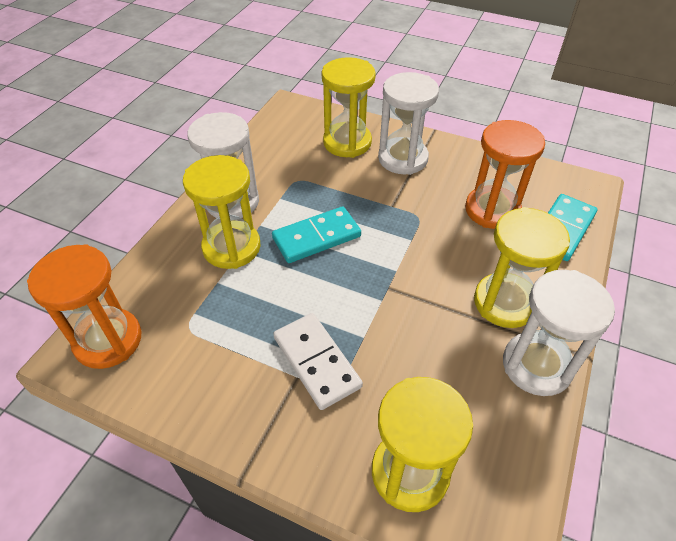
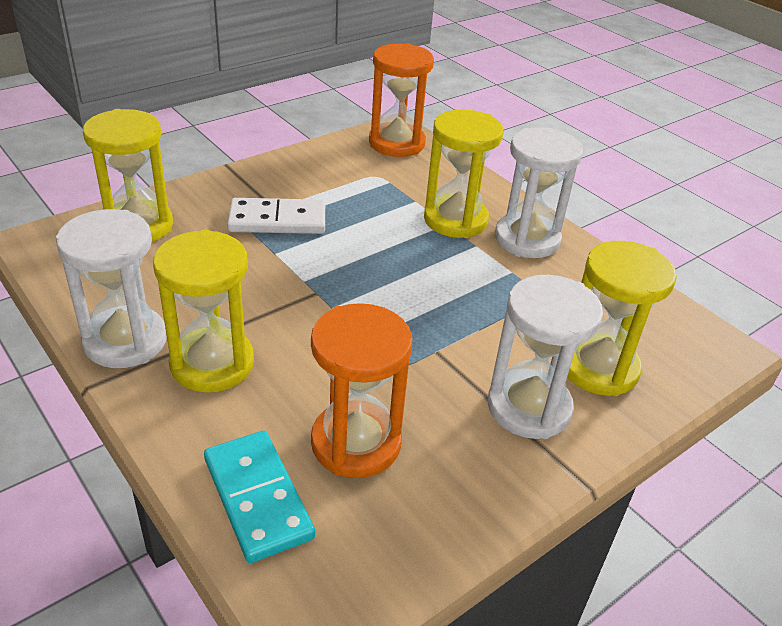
camera: 115 degrees right, 10 degrees down
(316, 237) = (427, 273): turquoise domino -> none

